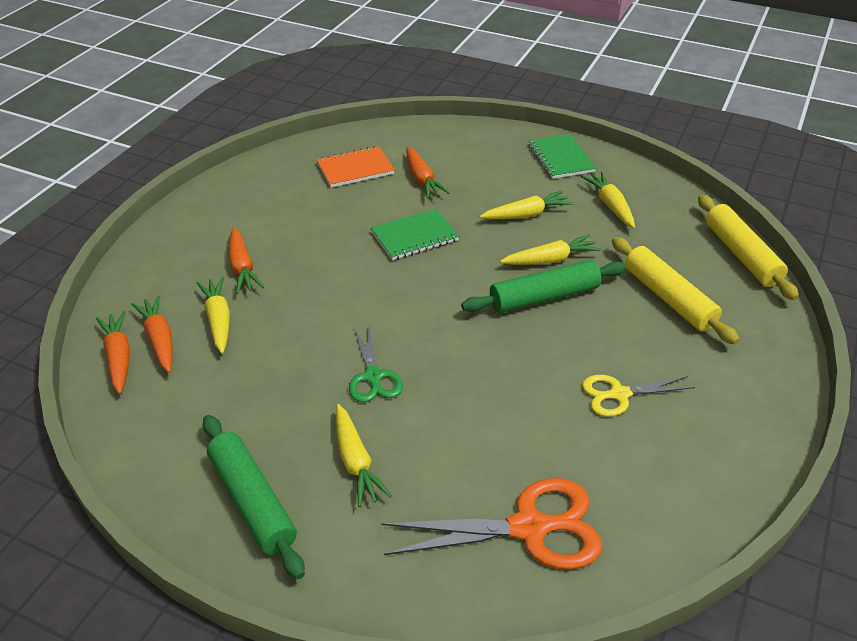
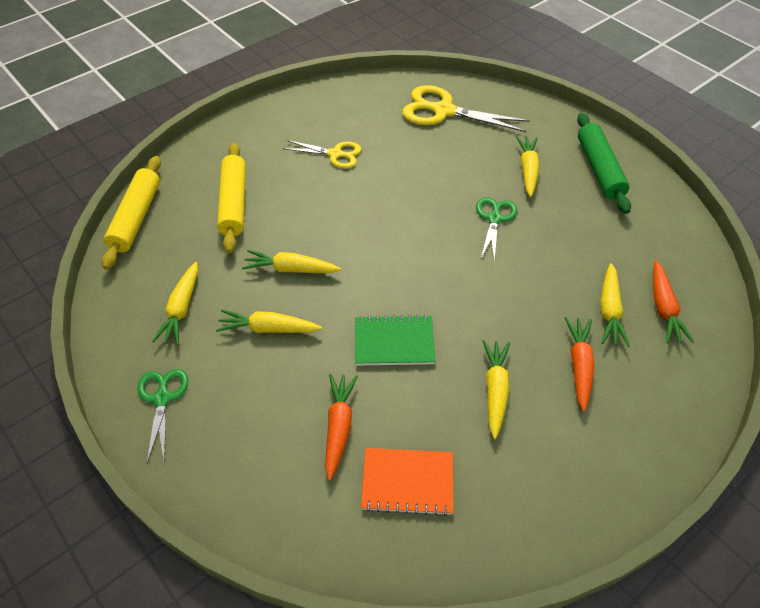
camera: 155 degrees left, 10 degrees up
(119, 357) = (699, 302): orange carrot -> none
(312, 231) = (495, 390): none -> yellow carrot
(528, 528) = (444, 111): orange scissors -> yellow scissors
(544, 297) = (325, 237): green rolling pin -> none
(561, 158) = (162, 399): green notebook -> green scissors

